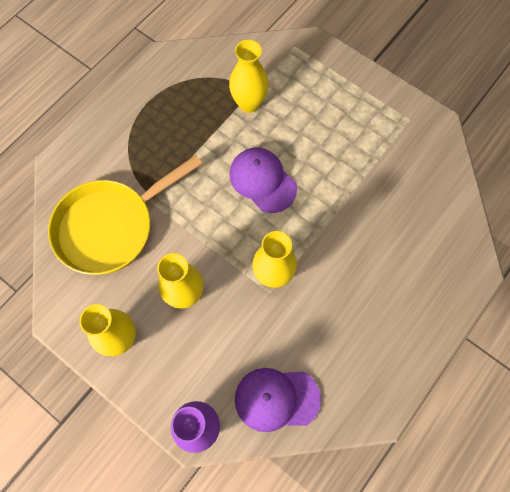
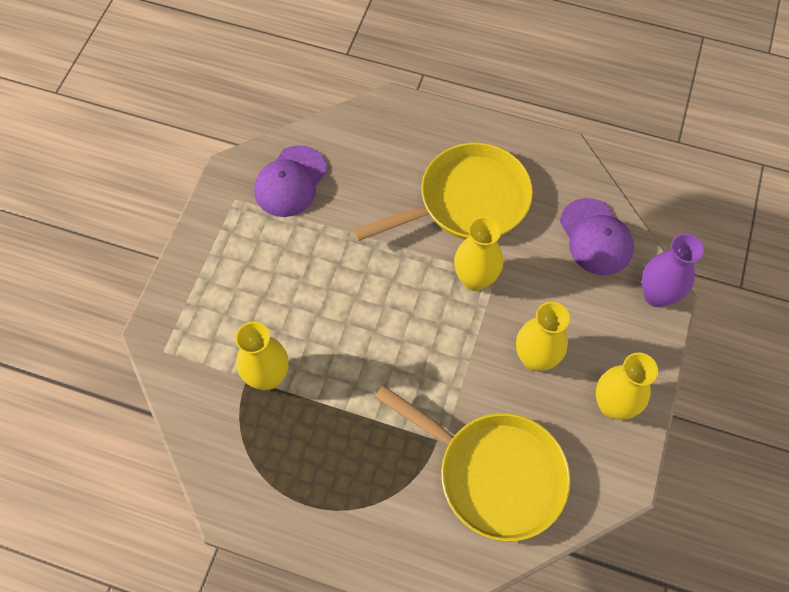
camera: 110 degrees left, 5 degrees down
(262, 181) = (368, 326): purple cap -> purple cap (290, 182)
(351, 297) = (467, 202): none -> yellow pan

